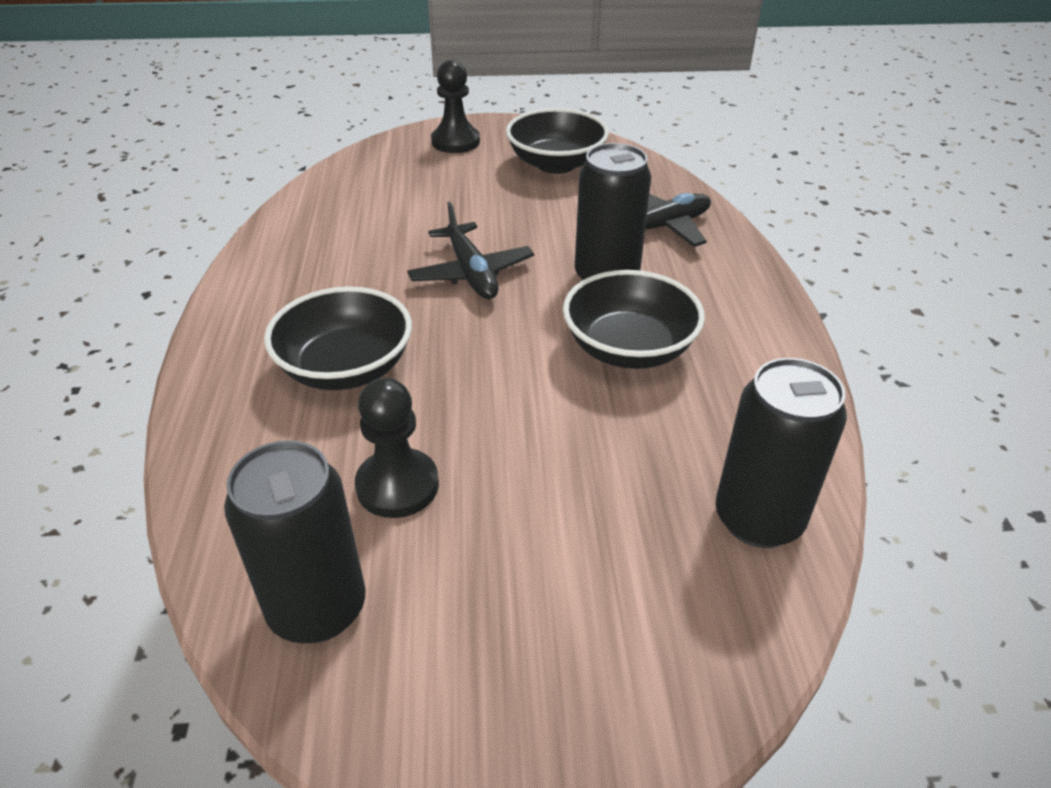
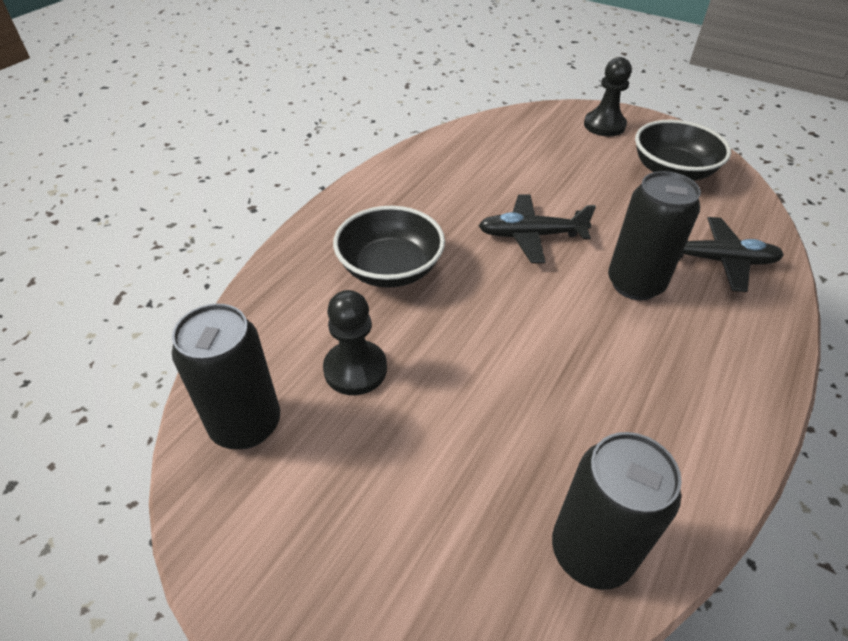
camera: 35 degrees right, 5 degrees up
(471, 273) = (531, 235): black plane -> black plane turned 75 degrees clockwise
(629, 348) = (603, 351): black bowl -> none

